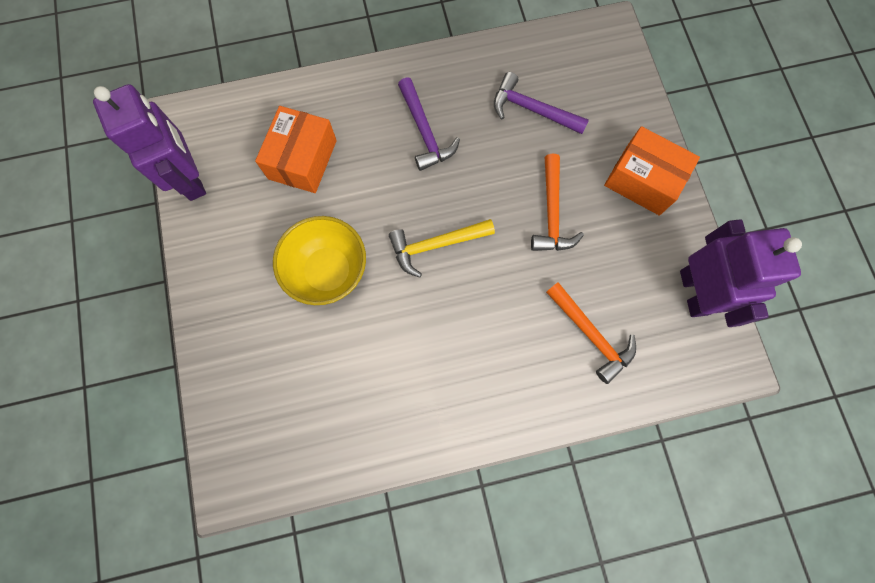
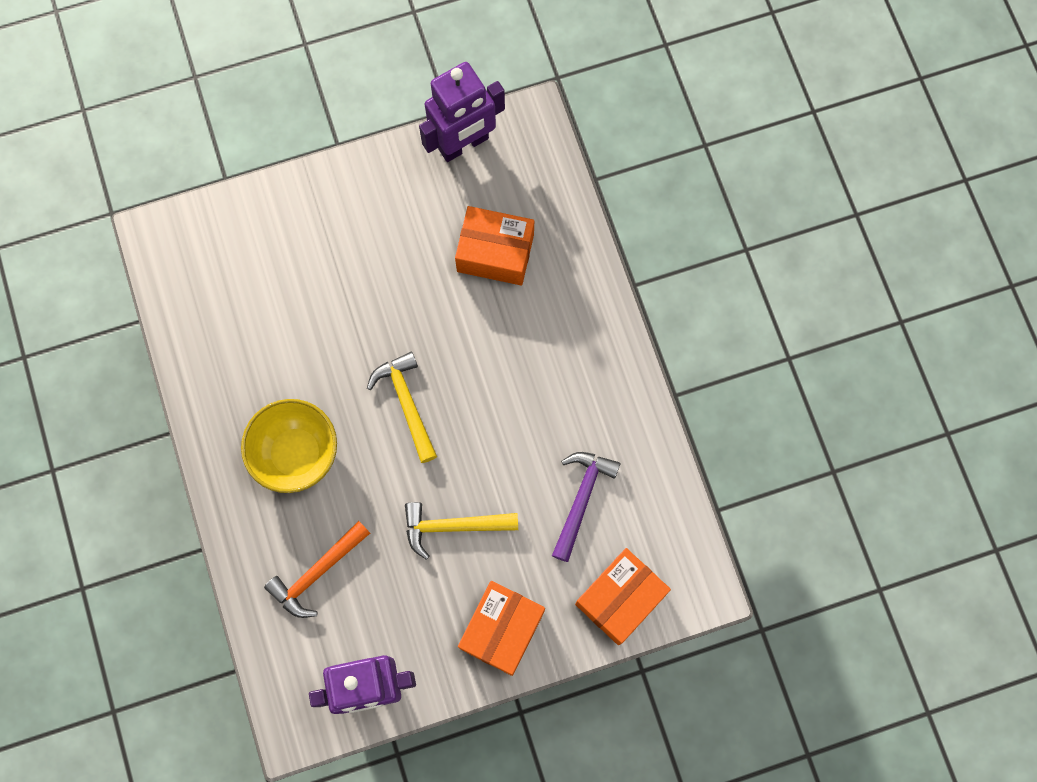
camera: 85 degrees right, 0 degrees up
(328, 271) = (370, 296): yellow bowl -> yellow bowl (296, 454)
(425, 132) = (541, 379): purple hammer -> none
(551, 213) = (453, 526): orange hammer -> yellow hammer
(616, 88) = (620, 598): none -> orange box

